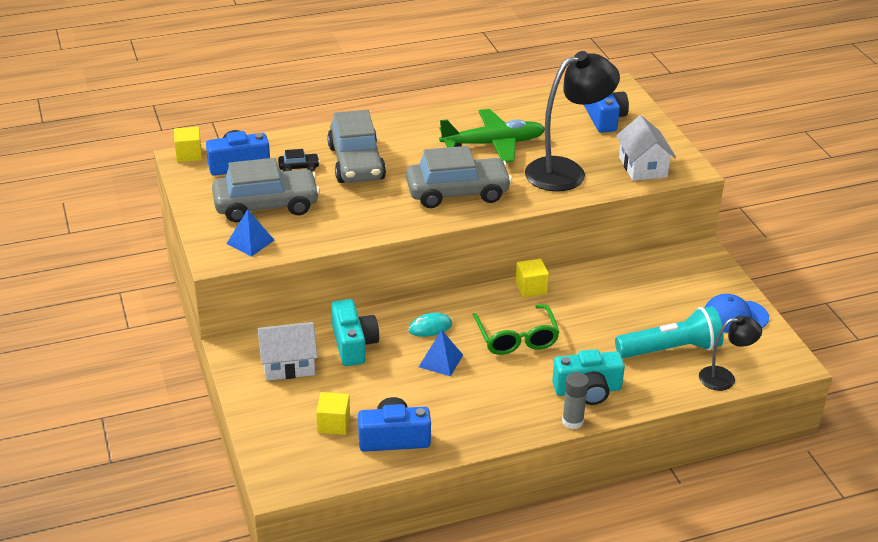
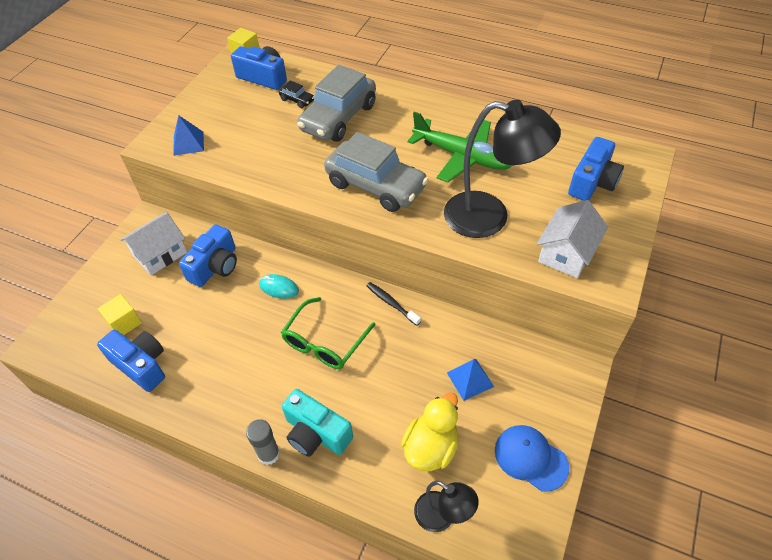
camera: 45 degrees right, 15 degrees up
(266, 205) = (236, 120): grey car -> none
(288, 364) = (160, 254): white house -> white house turned 75 degrees counterclockwise
(353, 344) = (215, 266): turquoise camera -> blue camera
(440, 361) = (250, 322): blue pyramid -> blue pyramid (470, 379)
(531, 287) = (391, 303): yellow cube -> black toothbrush
(670, 349) = (431, 447): turquoise flashlight -> yellow duck

